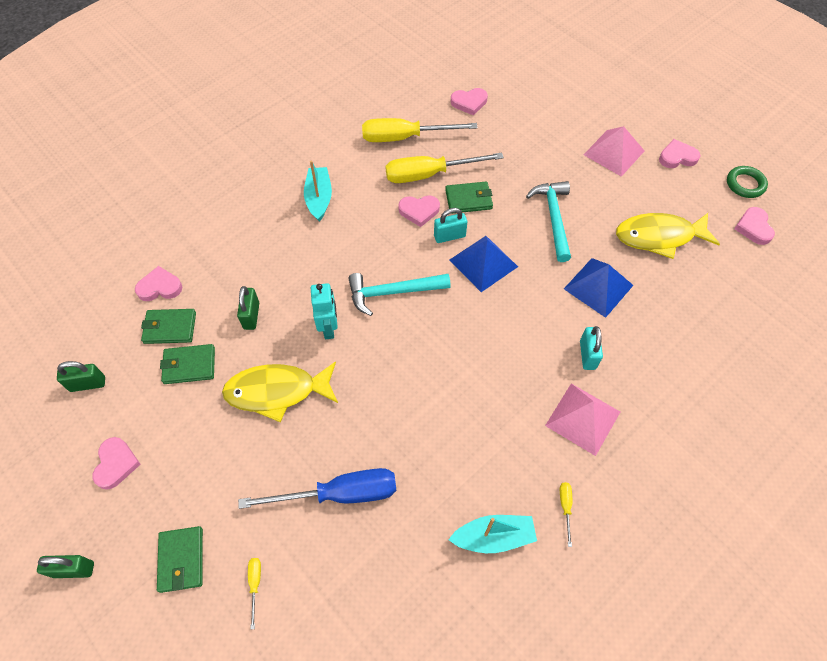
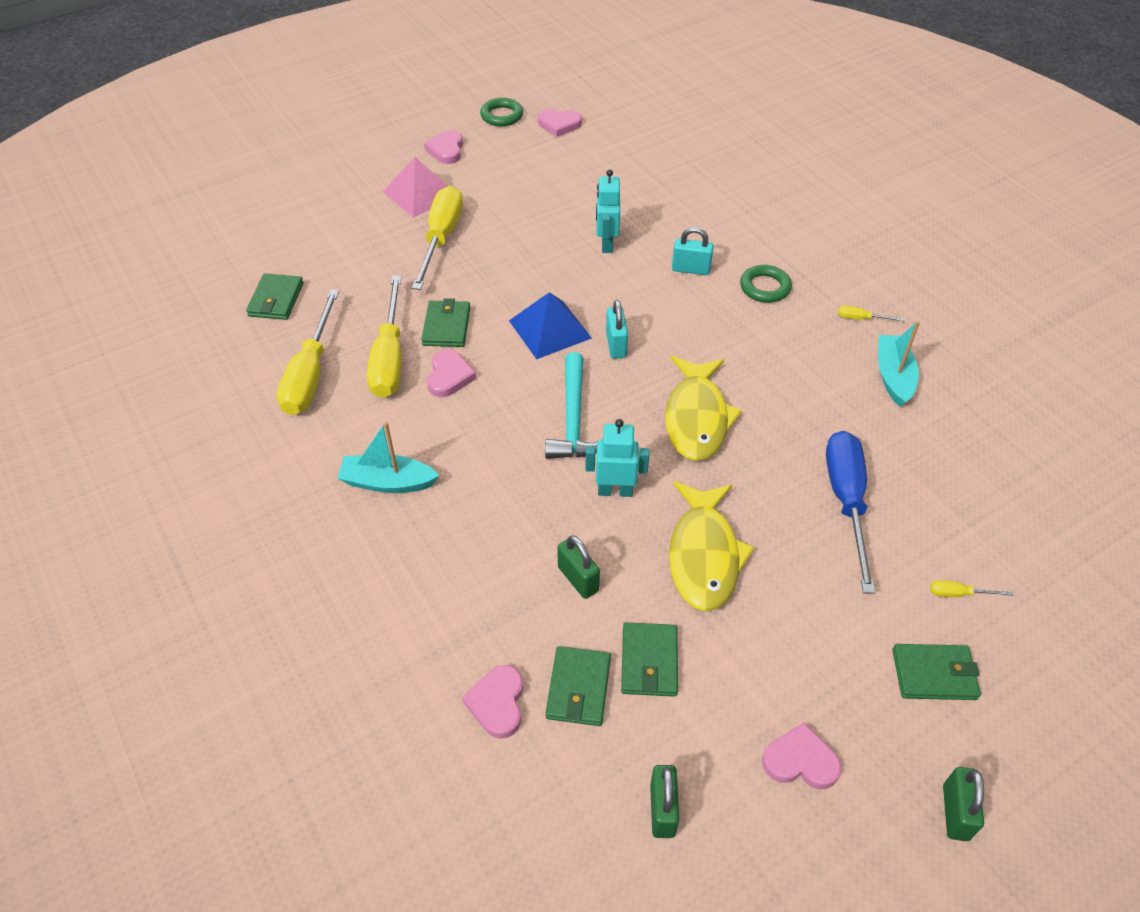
camera: 80 degrees left, 10 degrees down
(251, 316) = (578, 579): green padlock -> green padlock turned 45 degrees clockwise
(449, 236) = (499, 353): turquoise padlock -> turquoise padlock (616, 345)
(469, 102) = (276, 299): pink heart -> green wallet
(553, 218) = (501, 259): turquoise hammer -> none
(565, 176) = (441, 238): none -> yellow screwdriver
(583, 418) = (765, 287): pink pyramid -> green ring
(598, 287) = (606, 244): blue pyramid -> turquoise robot
(659, 237) = (552, 187): yellow fish -> yellow fish (697, 418)

